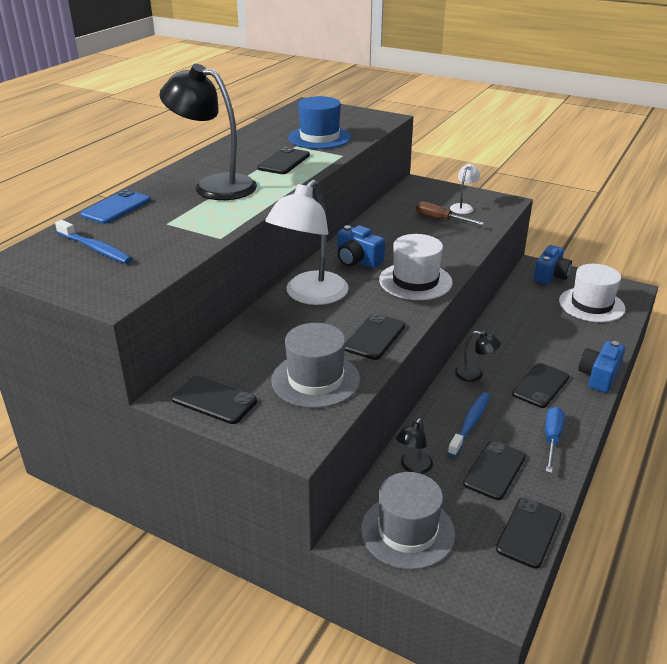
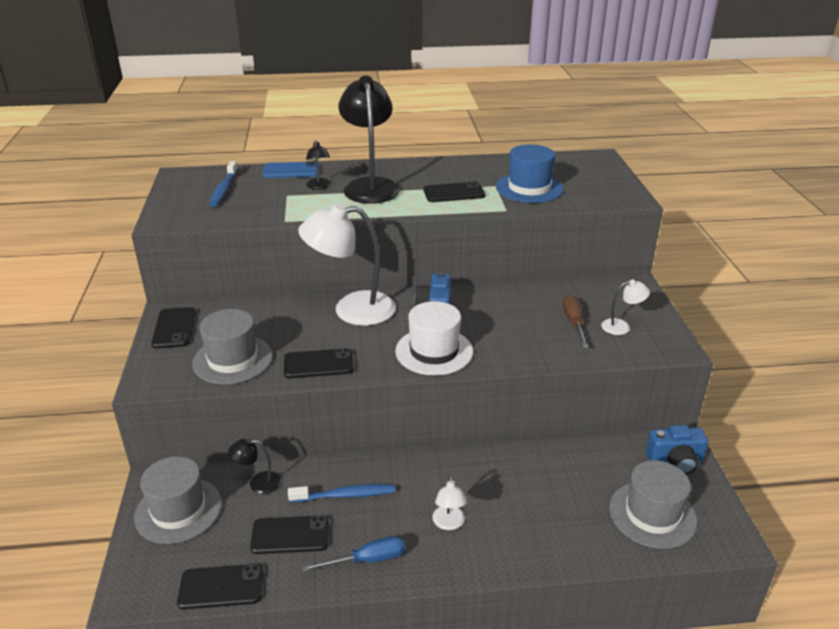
camera: 55 degrees right, 0 degrees up
(474, 375) = (423, 471): black lamp -> black lamp (319, 187)
(541, 386) = (449, 523): black phone -> white lamp
(591, 305) = (652, 514): white hat -> grey hat
(599, 376) = (509, 564): blue camera -> none

